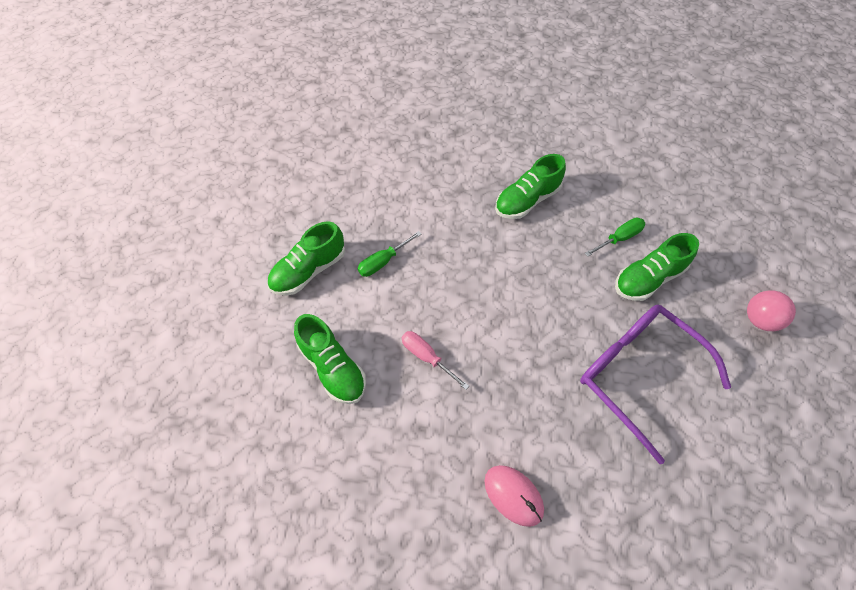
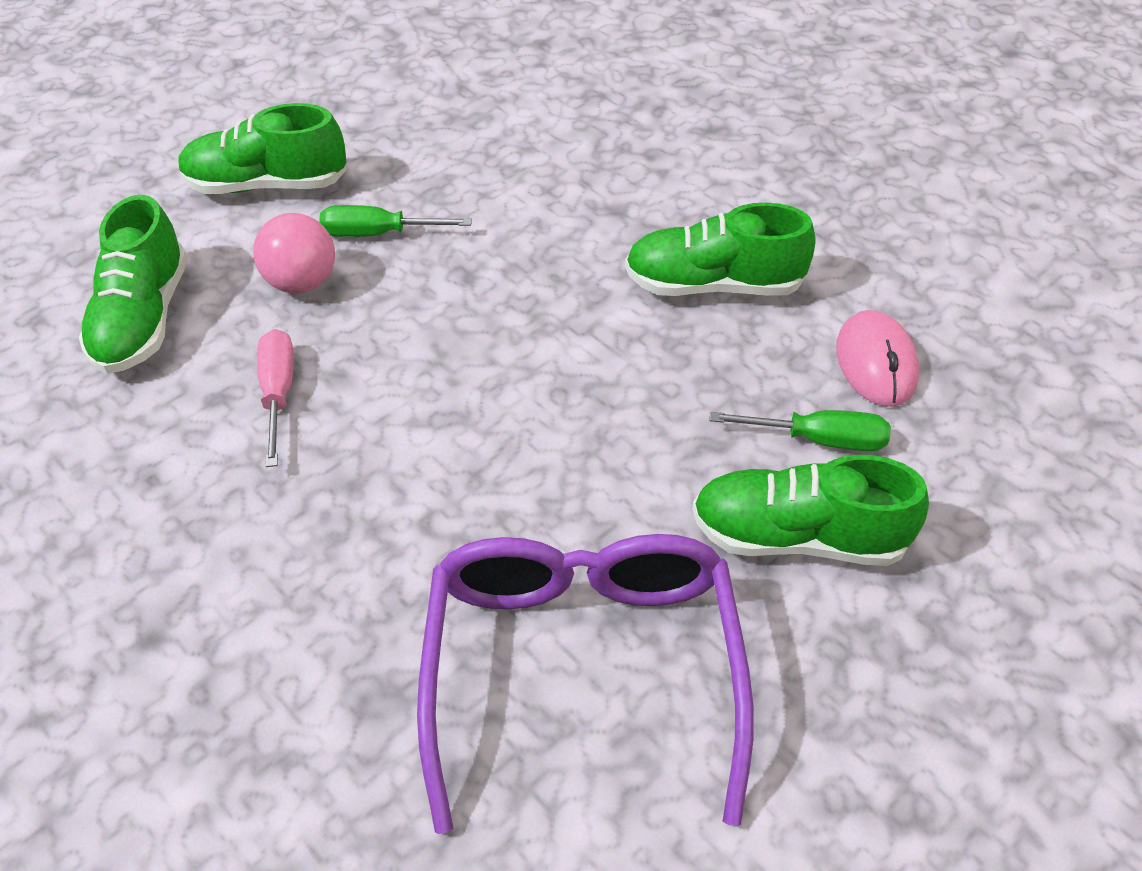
camera: 40 degrees right, 10 degrees down
(513, 495) = (153, 672): pink mouse -> pink mouse (875, 363)
(759, 320) = (962, 769): pink ball -> pink ball (302, 282)

